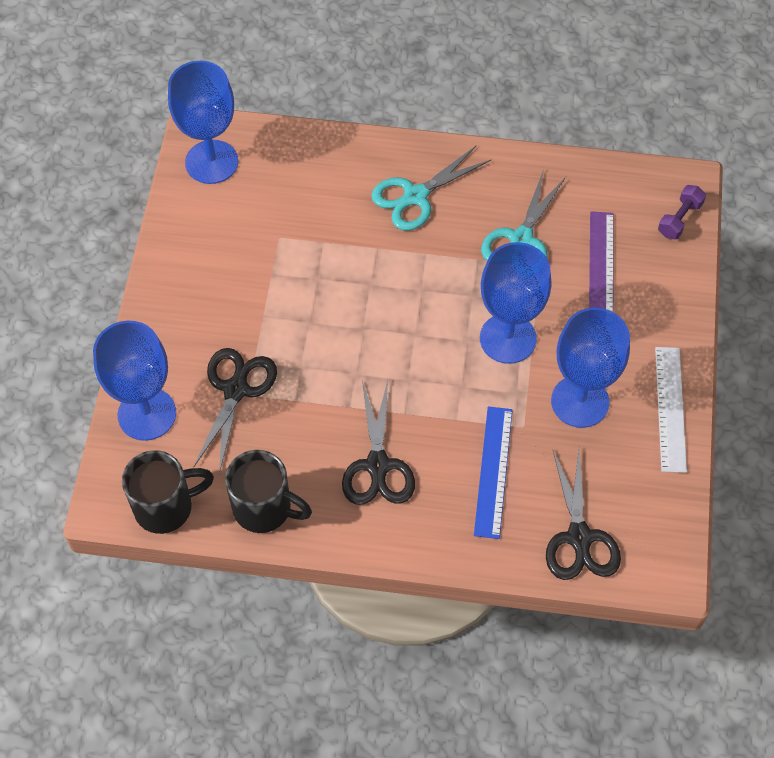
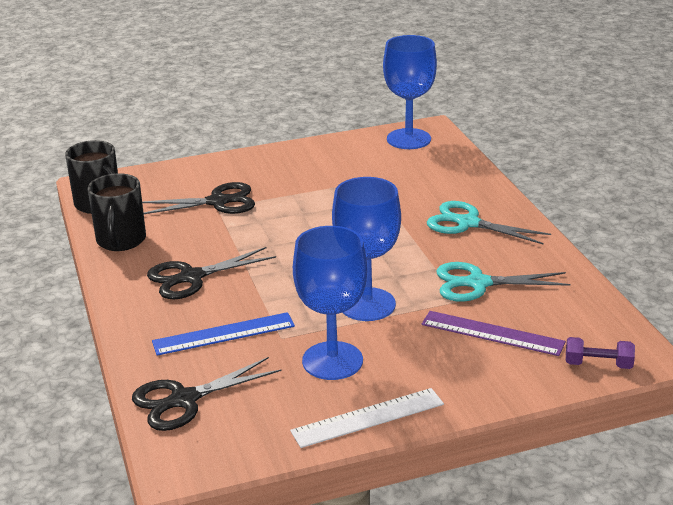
camera: 65 degrees right, 30 degrees down
(147, 414) = (172, 176): blue goblet -> none
(601, 267) = (492, 333): purple ruler -> purple ruler turned 45 degrees clockwise

